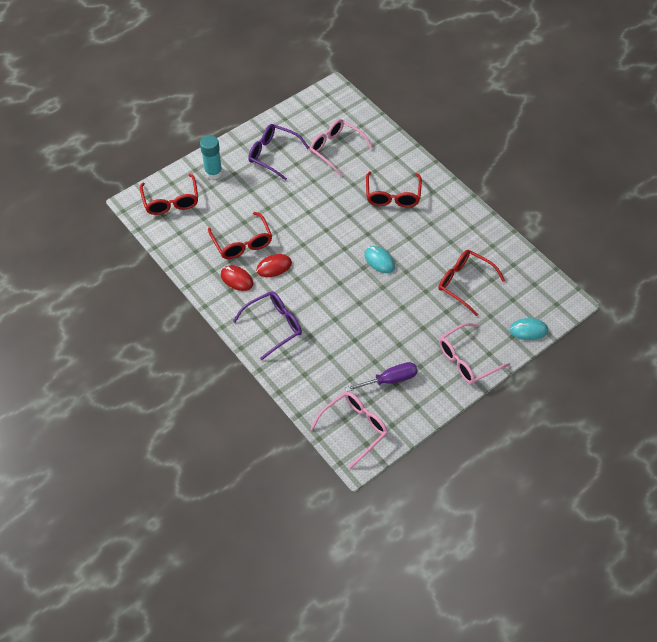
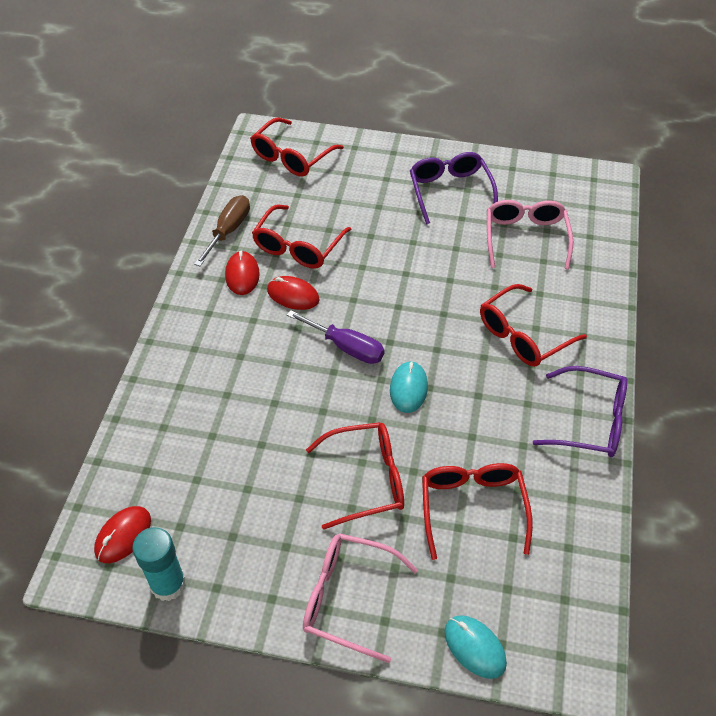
camera: 50 degrees right, 5 degrees down
(197, 265) = (228, 231): none -> brown screwdriver
(213, 172) = (367, 162): turquoise glue stick -> turquoise glue stick (168, 584)
(274, 326) = (208, 351): purple glasses -> purple glasses (590, 421)
(354, 428) = (123, 536): pink glasses -> red mouse
(390, 380) = (232, 525): purple screwdriver -> purple screwdriver (346, 347)
(414, 311) = (367, 479): none -> red glasses

